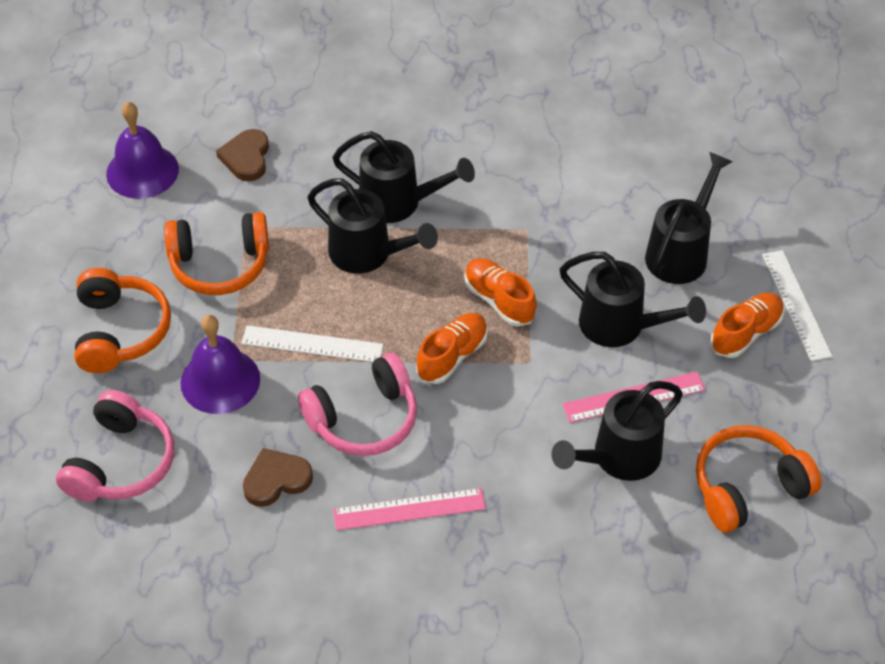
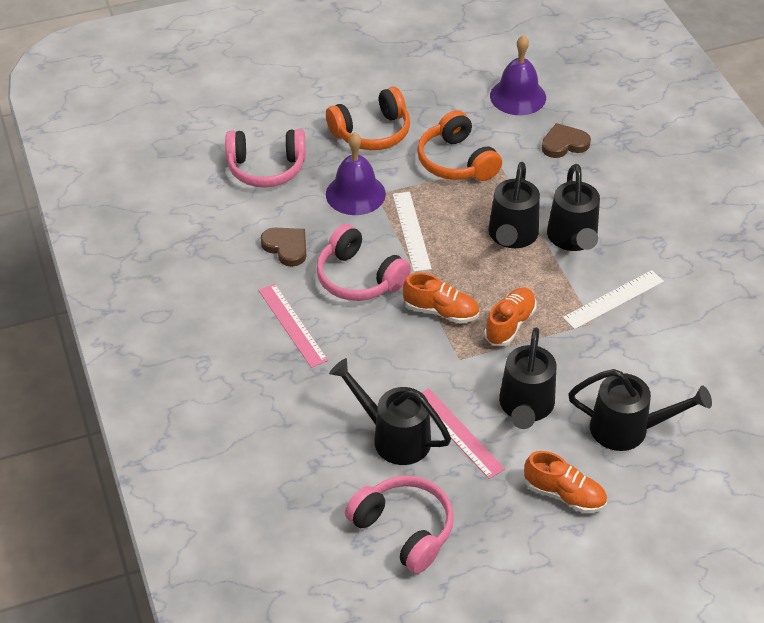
camera: 70 degrees right, 5 degrees down
(748, 487) = (404, 530): orange headphones -> pink headphones
(796, 304) = (616, 525): white ruler -> white ruler (613, 299)

